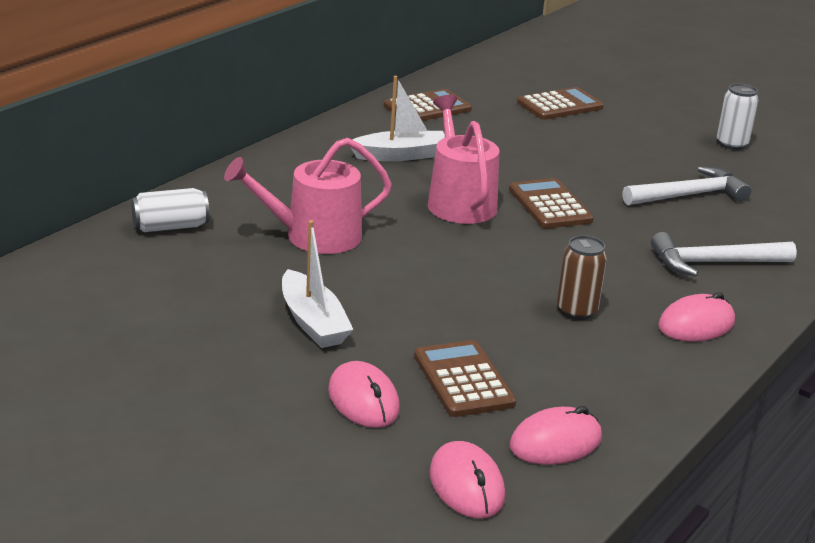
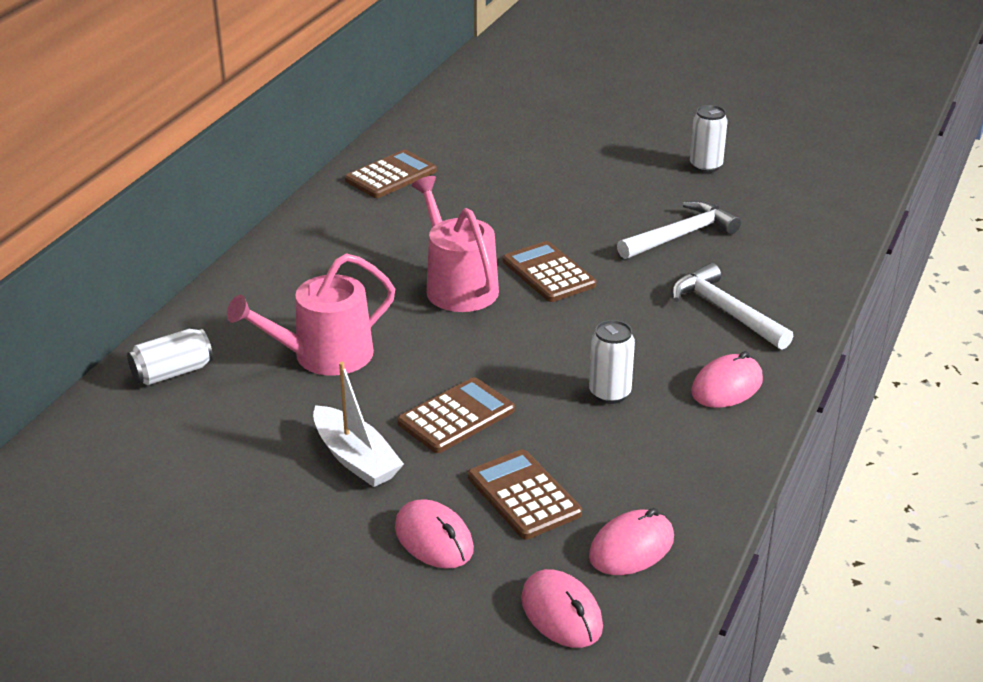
camera: 10 degrees left, 5 degrees up
(401, 155) = (382, 240): white boat -> none
(560, 105) = (524, 148): brown calculator -> brown calculator (456, 416)
(576, 311) = (609, 393): brown can -> white can
(714, 263) = (725, 311): white hammer -> white hammer turned 75 degrees clockwise

